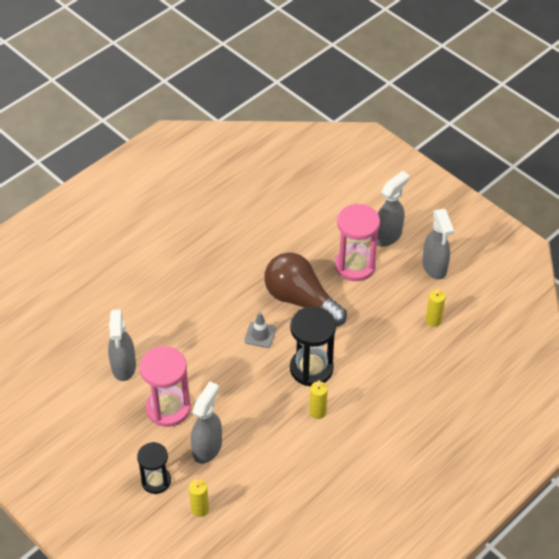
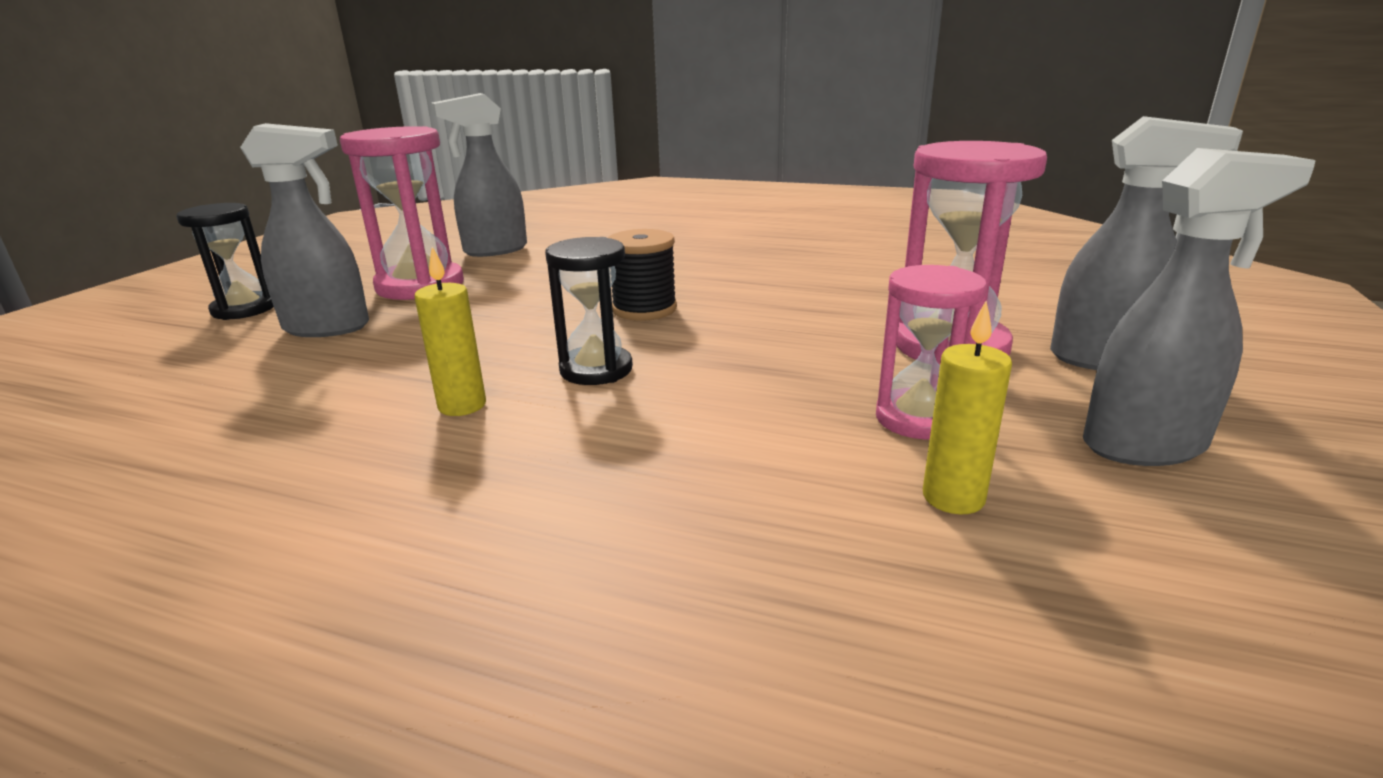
camera: 65 degrees right, 25 degrees down
(200, 509) = (158, 353): yellow candle -> none
(260, 335) = (644, 309): grey traffic cone -> black spool
(301, 300) = (774, 321): brown light bulb -> none
(311, 368) = (596, 370): black hourglass -> black hourglass, size x0.64
(394, 303) = (918, 419): none -> pink hourglass
(434, 267) = (1145, 446): grey spray bottle -> grey spray bottle turned 150 degrees counterclockwise

